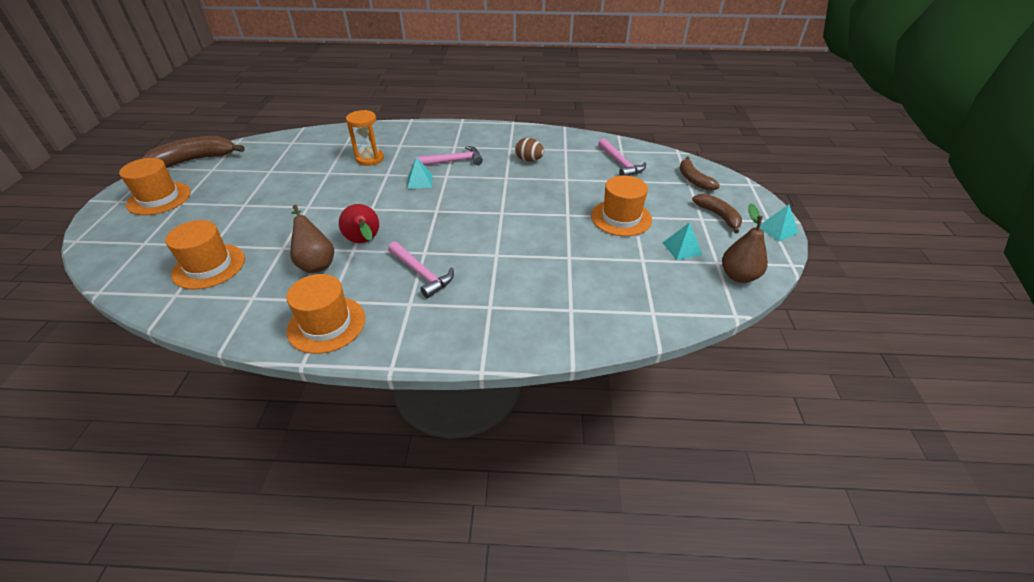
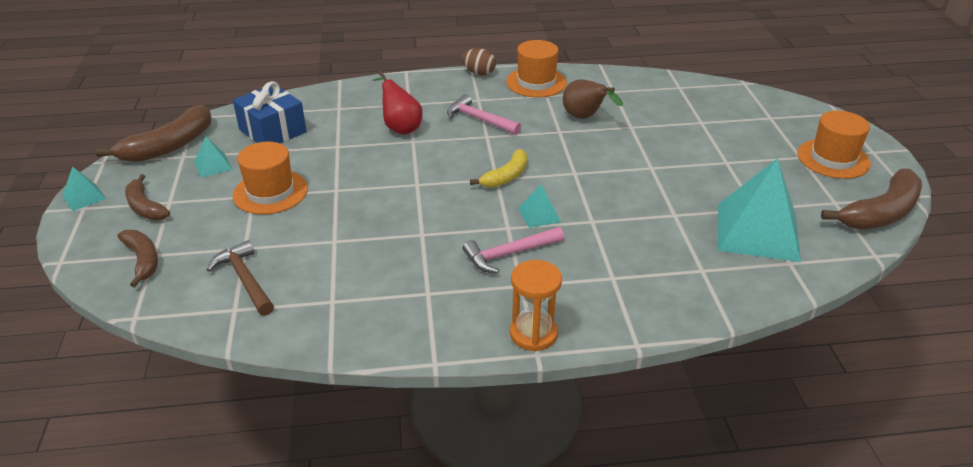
camera: 170 degrees right, 5 degrees down
(209, 266) = (680, 106): orange hat -> none
(287, 158) = (758, 231): none -> turquoise pyramid
(364, 242) = (553, 139): red pear -> red pear (400, 127)
(370, 159) = (637, 244): orange hourglass -> orange hourglass (533, 333)
(427, 211) = (506, 176): none -> yellow banana
(529, 160) = (392, 270): brown egg -> brown egg (479, 73)
(620, 163) = (245, 280): pink hammer -> brown hammer
(638, 284) = (272, 131): none -> blue gift
(738, 276) = (169, 146): brown pear -> brown banana

